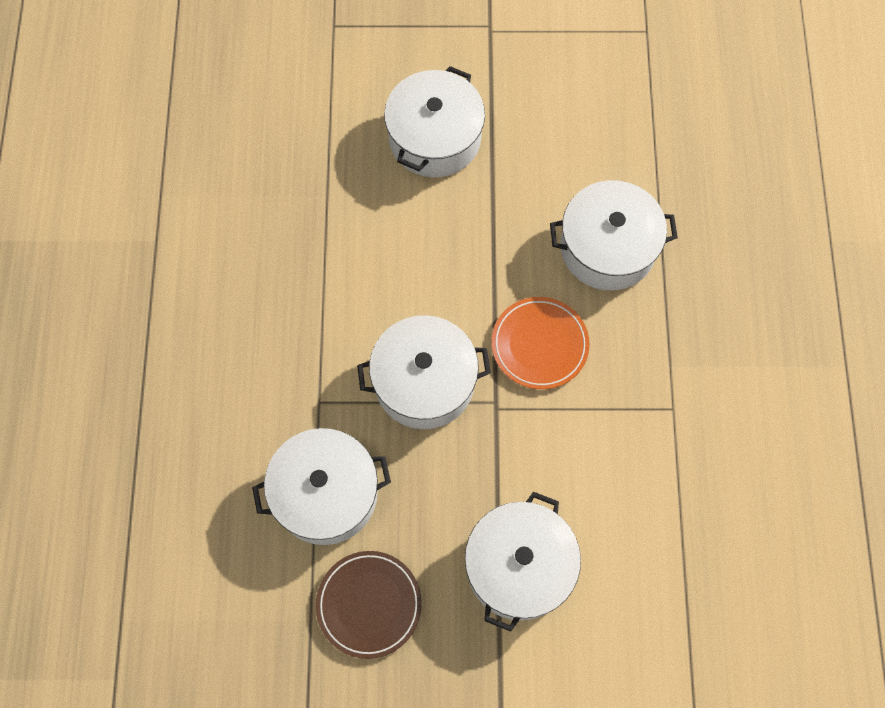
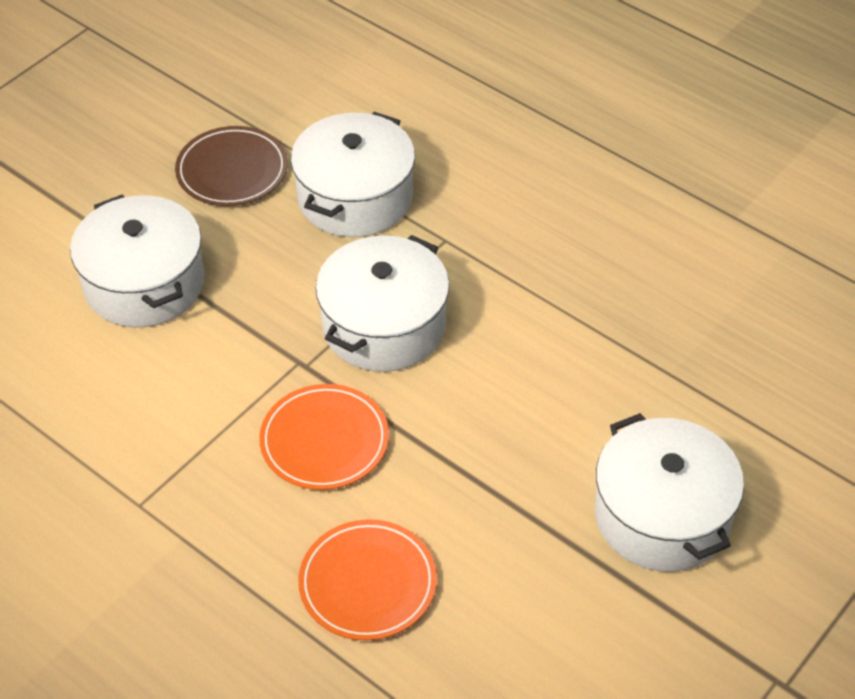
camera: 130 degrees right, 20 degrees down
(607, 247) = (368, 583): white pot -> orange plate

